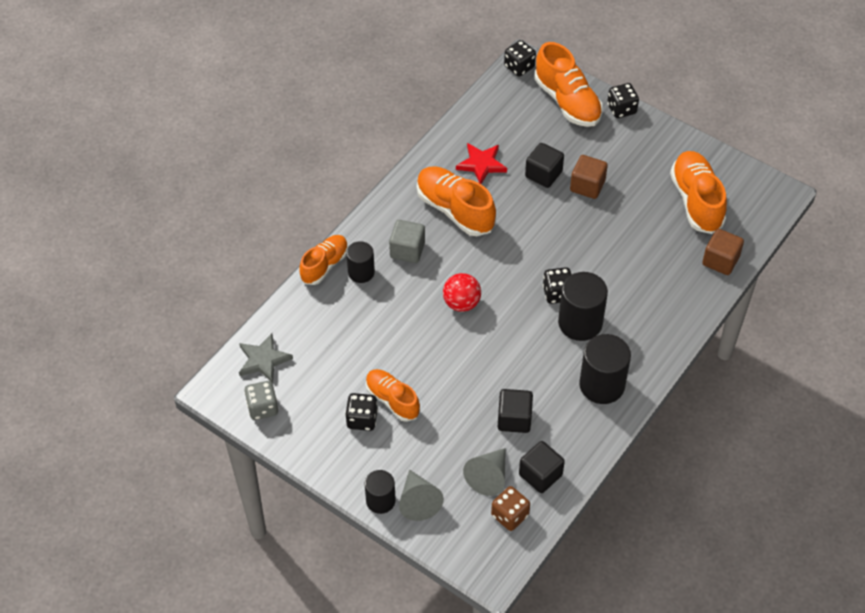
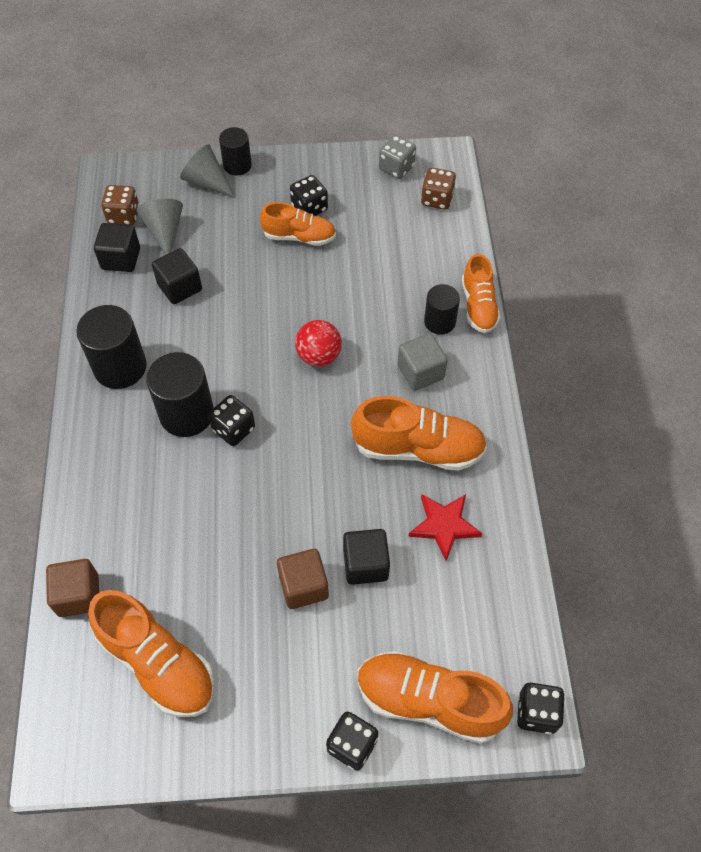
camera: 140 degrees right, 5 degrees up
(263, 360) = (437, 199): grey star -> brown dice

